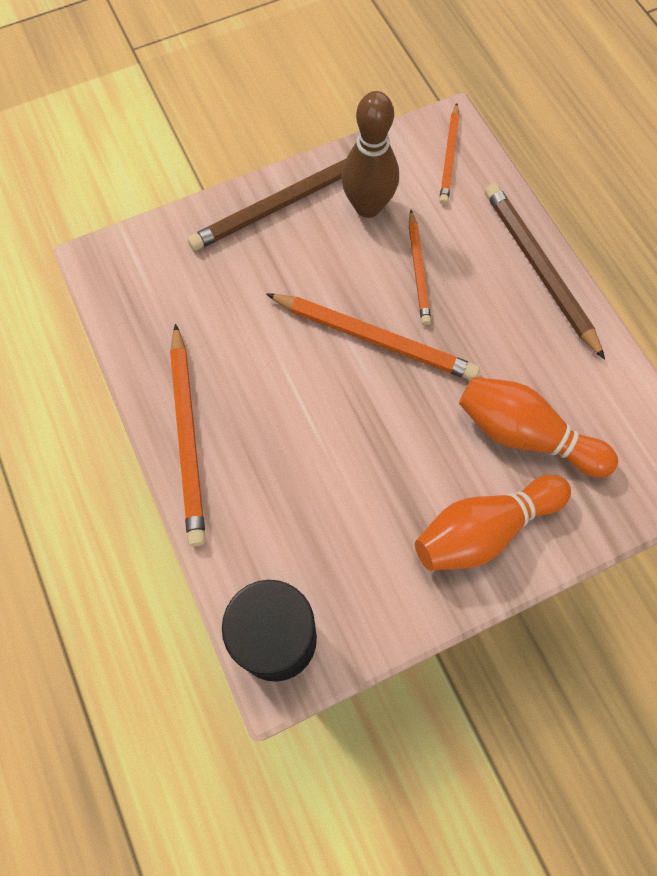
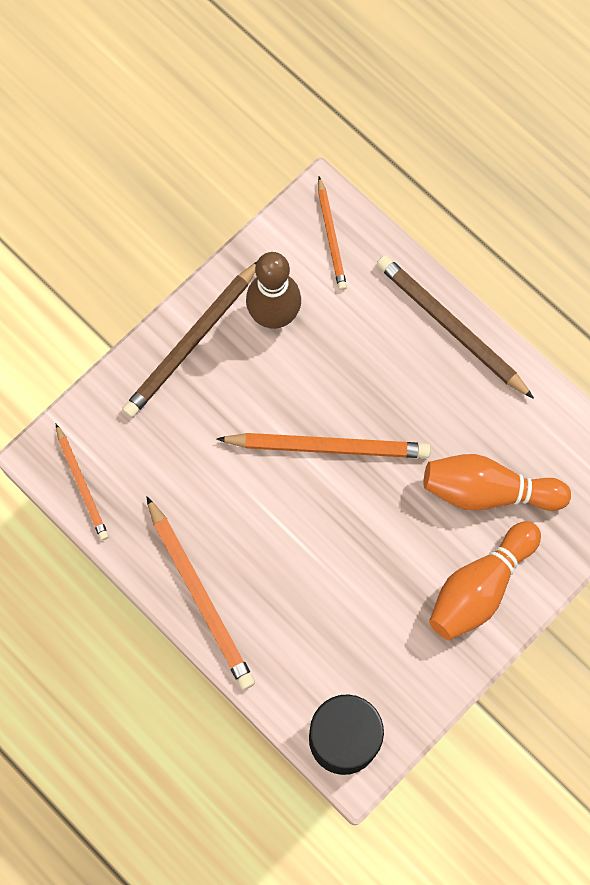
camera: 20 degrees left, 5 degrees up
(418, 270) = (343, 365): orange pencil -> orange pencil (82, 484)

